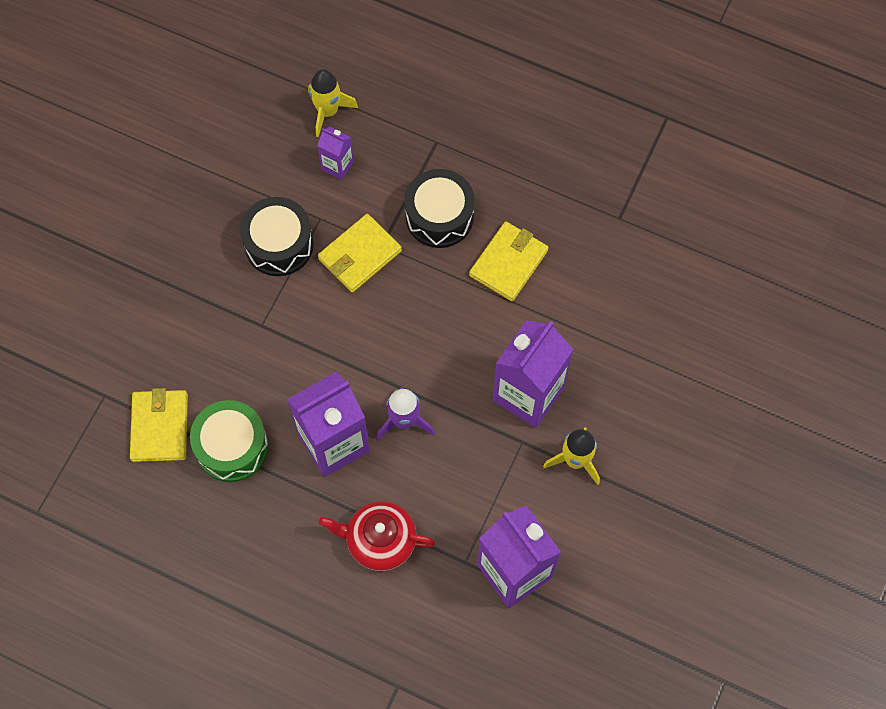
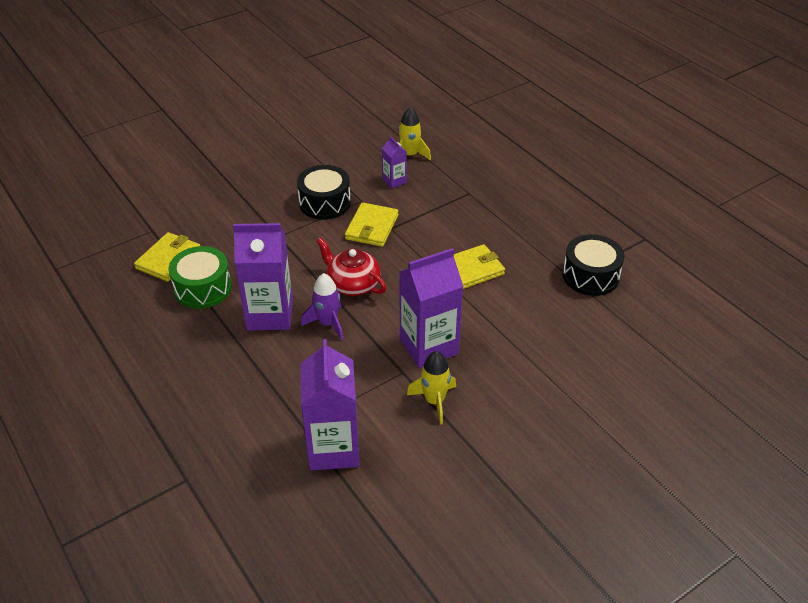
camera: 30 degrees right, 25 degrees down
(359, 255) = (372, 227): yellow wallet -> yellow wallet turned 60 degrees counterclockwise
(379, 540) = (252, 383): red teapot -> red teapot (352, 284)
(439, 216) = (441, 229): black drum -> black drum (590, 276)

